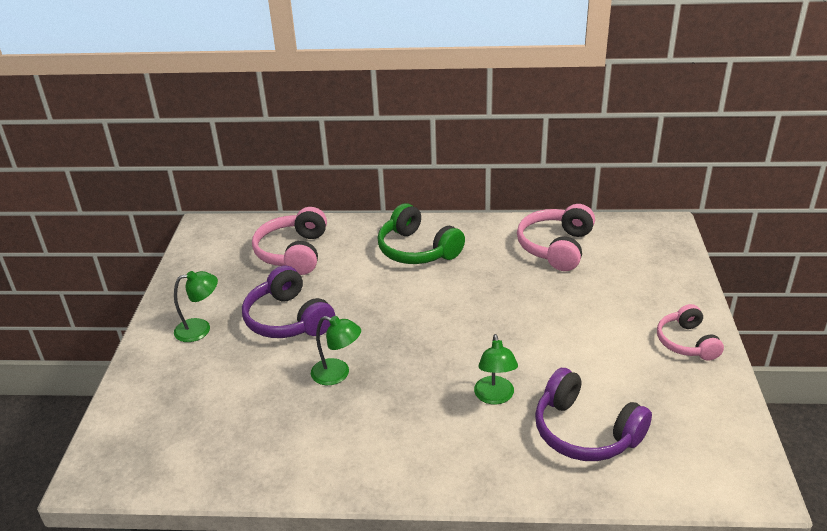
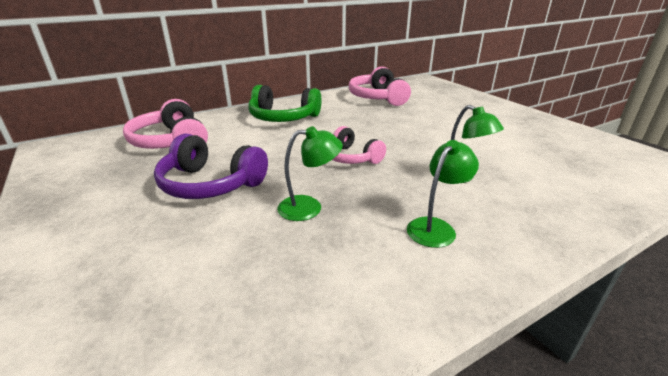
camera: 35 degrees left, 5 degrees down
(200, 329) = (104, 221): green lamp -> green lamp (436, 227)
(585, 432) = (549, 175): purple headphones -> none
(686, 342) = (518, 117): pink headphones -> pink headphones (351, 157)

